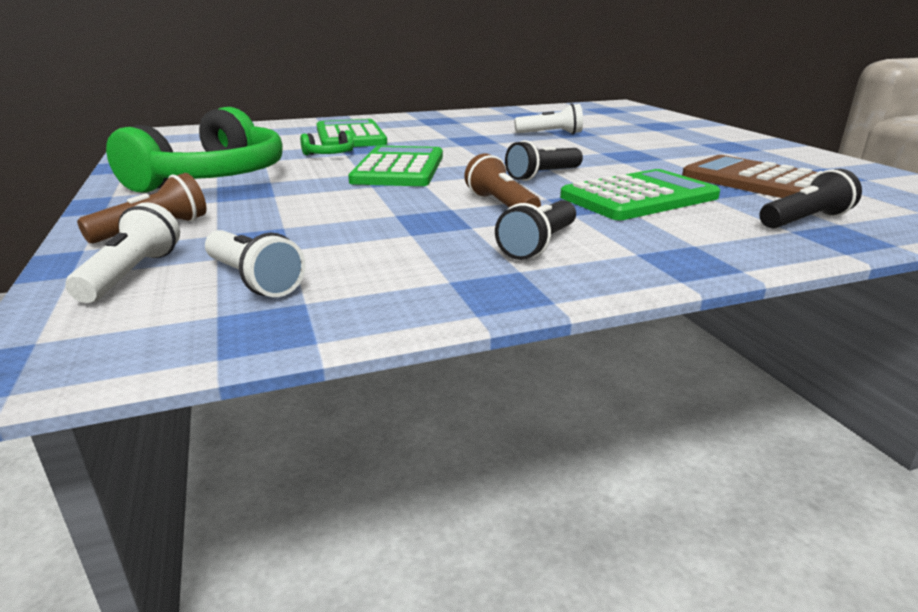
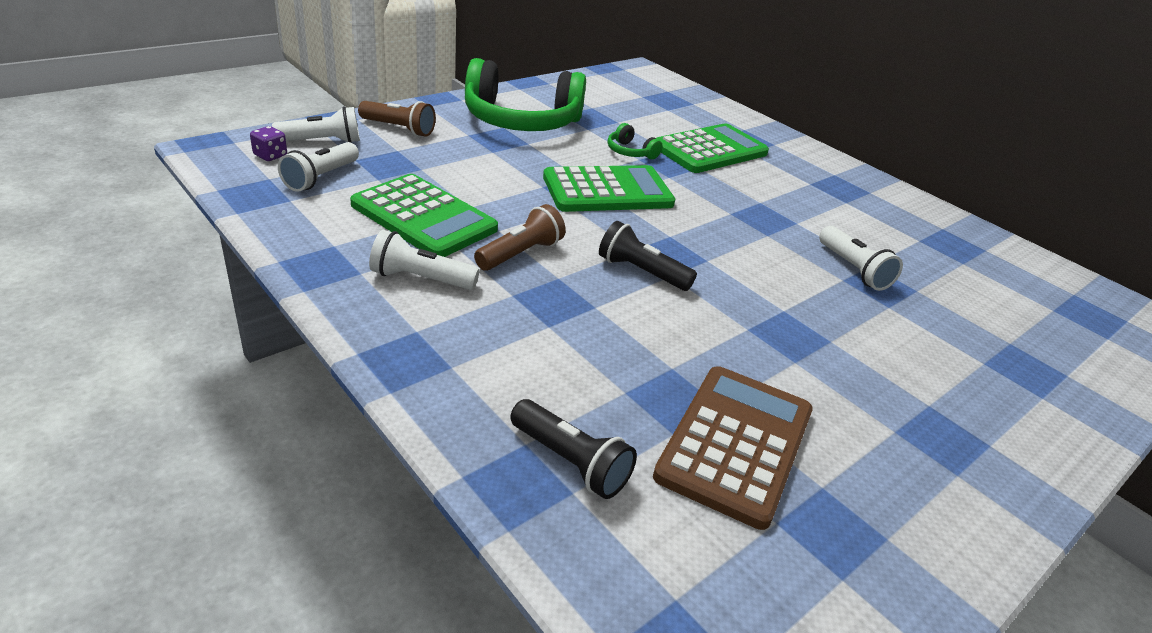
camera: 65 degrees right, 10 degrees up
(134, 312) = (270, 155): none -> purple dice
(538, 245) = (420, 279): black flashlight -> white flashlight
(639, 197) = (595, 337): green calculator -> green calculator (423, 217)

